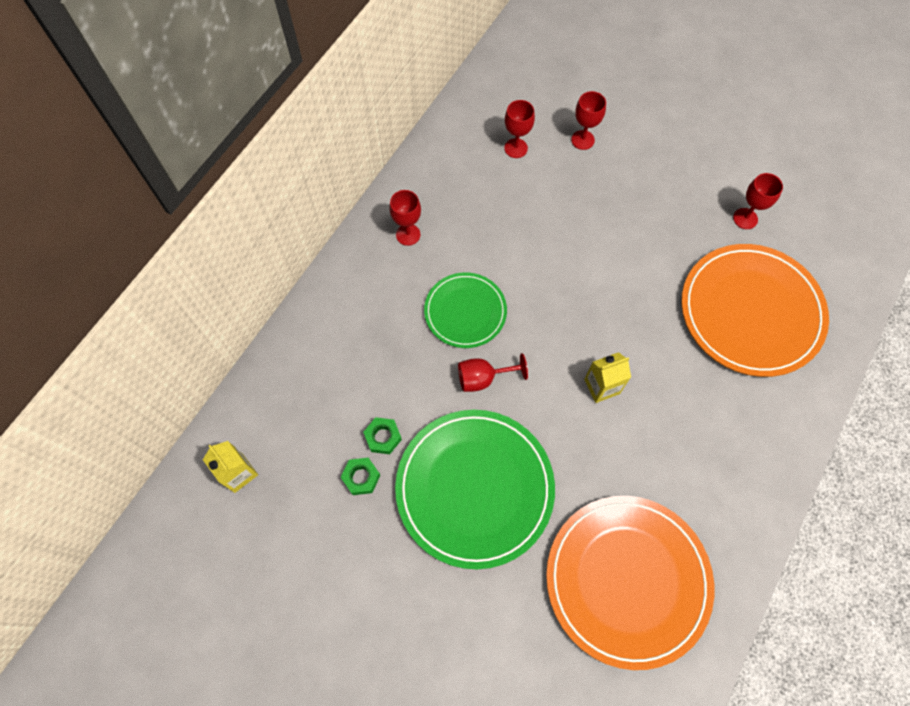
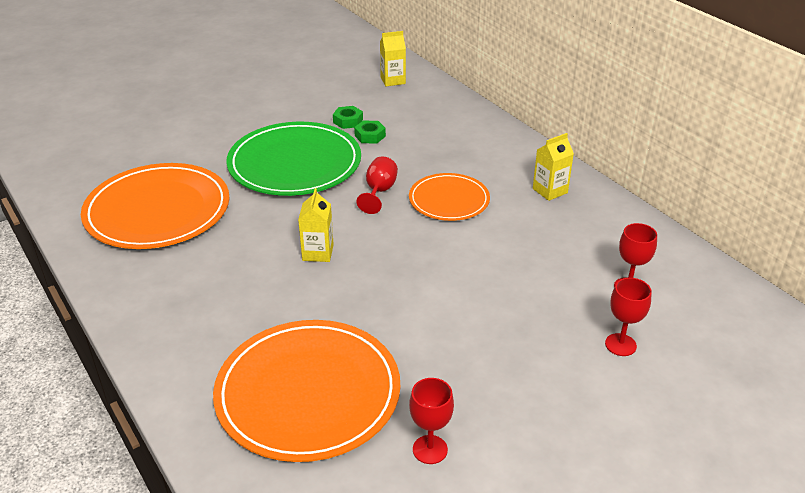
camera: 115 degrees right, 30 degrees down
(408, 234) = (550, 191): red goblet -> yellow carton
(465, 311) = (449, 200): green plate -> orange plate

